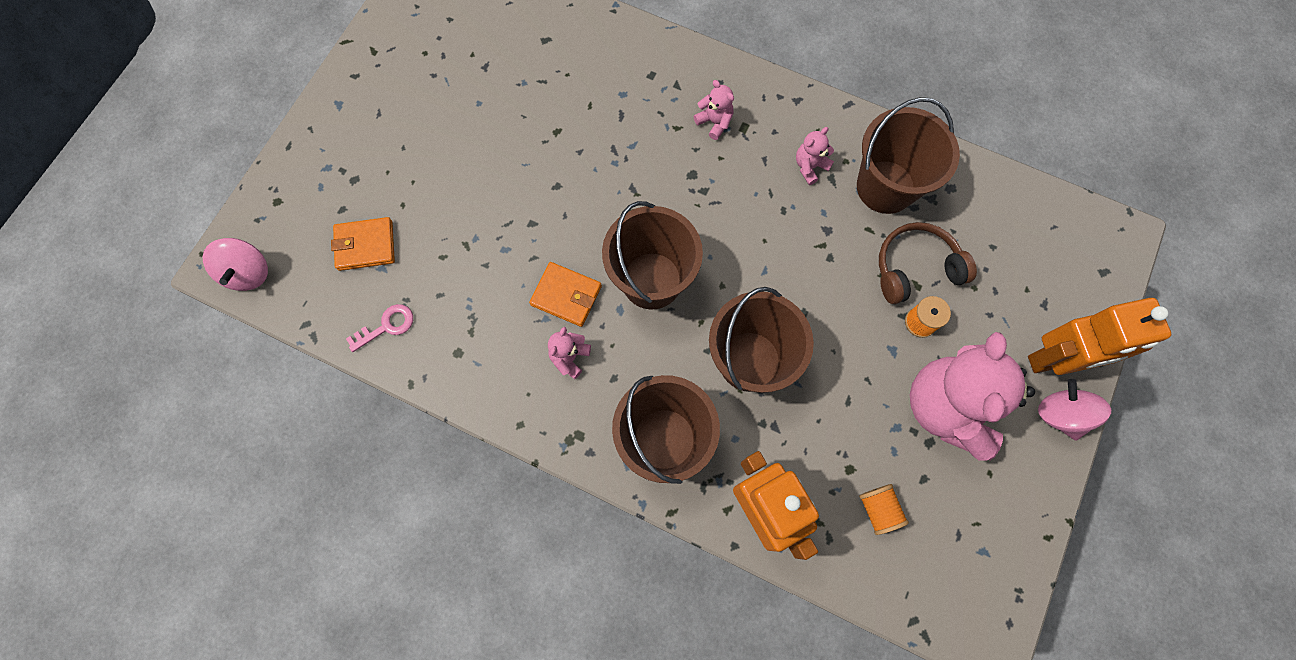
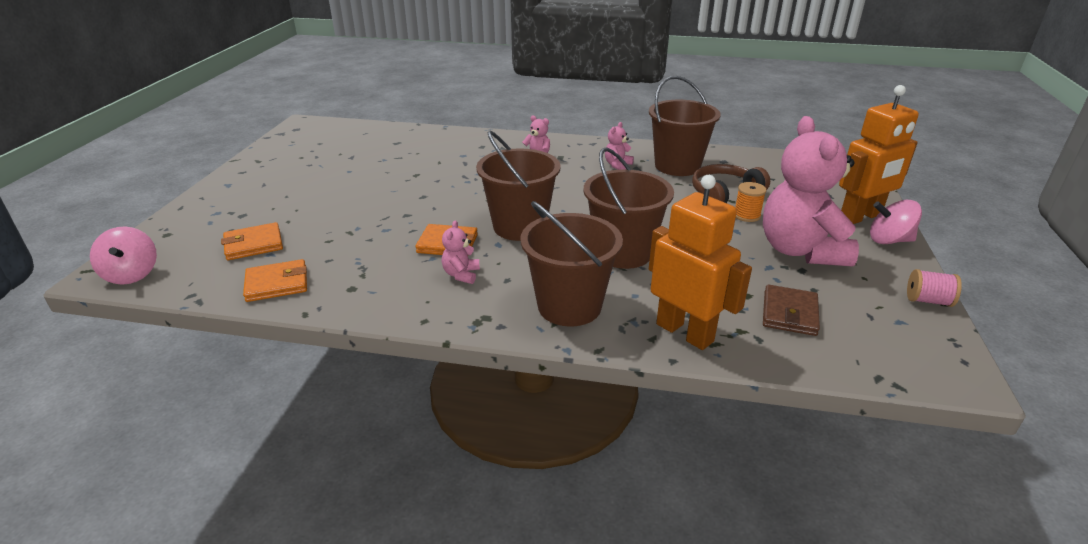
camera: 15 degrees left, 40 degrees down
(386, 326) = (277, 284): pink key -> orange wallet
(878, 509) = (789, 313): orange spool -> brown wallet
(1034, 528) = (928, 301): none -> pink spool
(1060, 414) = (889, 240): pink spinning top -> pink spinning top turned 45 degrees counterclockwise

